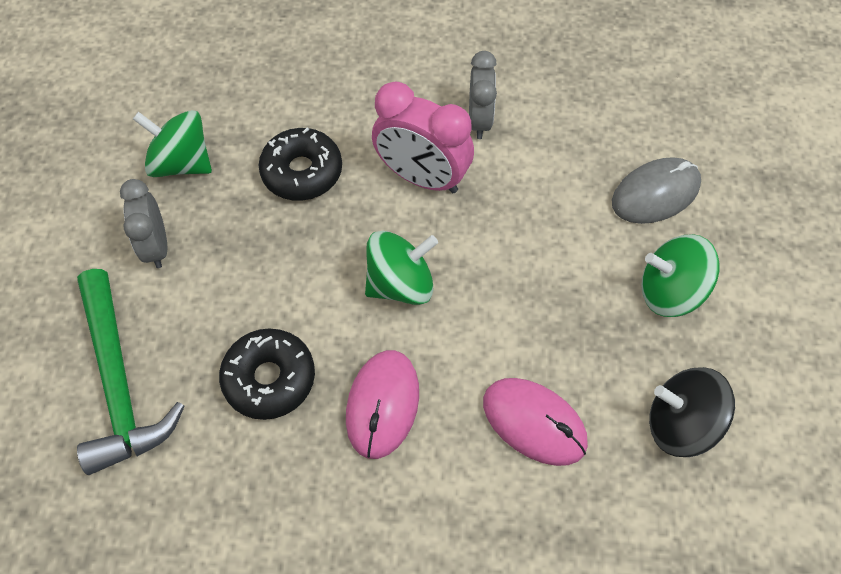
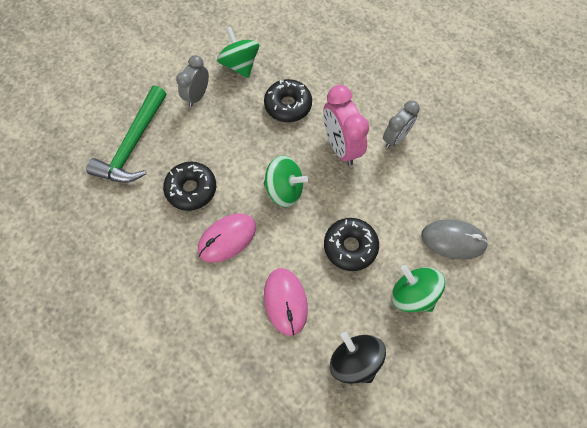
camera: 40 degrees right, 5 degrees up
(548, 291) = (350, 246): none -> black donut

